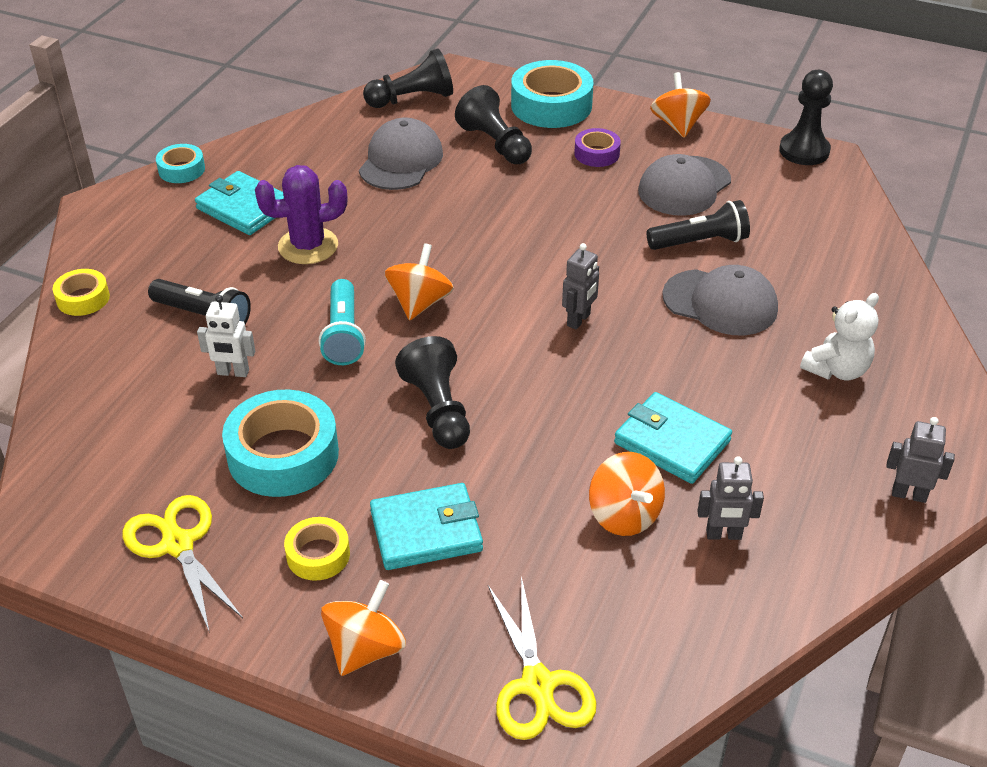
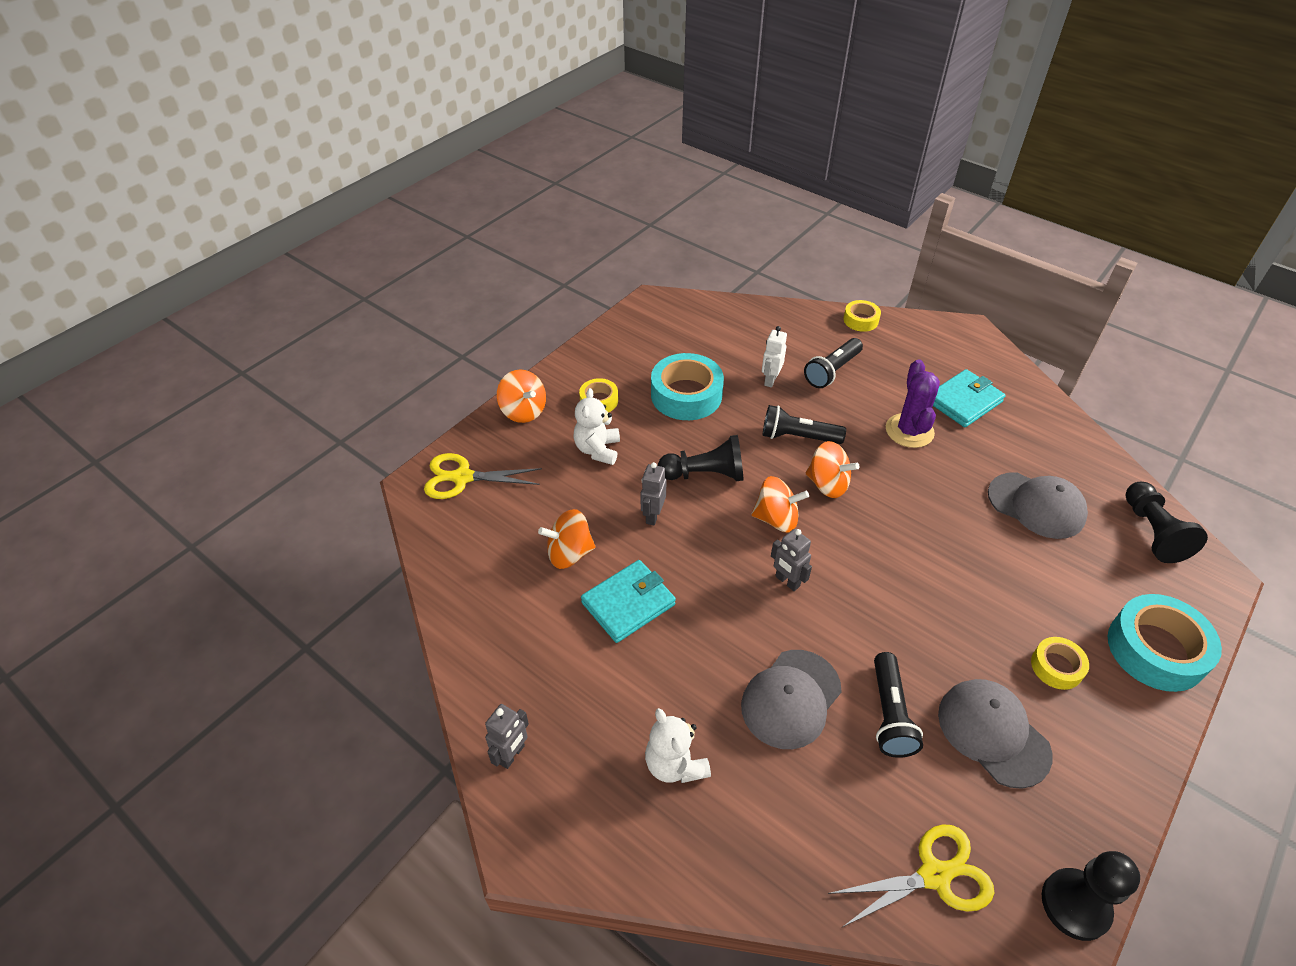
camera: 105 degrees right, 5 degrees up
(177, 544) = (630, 348): yellow scissors -> yellow scissors (935, 875)
(181, 170) = (1018, 372): turquoise tape -> none
(344, 335) = (798, 437): turquoise flashlight -> black flashlight
(426, 531) = (597, 450): turquoise wallet -> white teddy bear
(495, 144) = (1071, 582): black pawn -> none
(596, 154) = (1056, 667): purple tape -> yellow tape
(678, 125) = (1125, 770): orange spinning top -> orange spinning top (776, 519)
(723, 535) = (527, 606): grey robot -> grey robot (652, 516)

